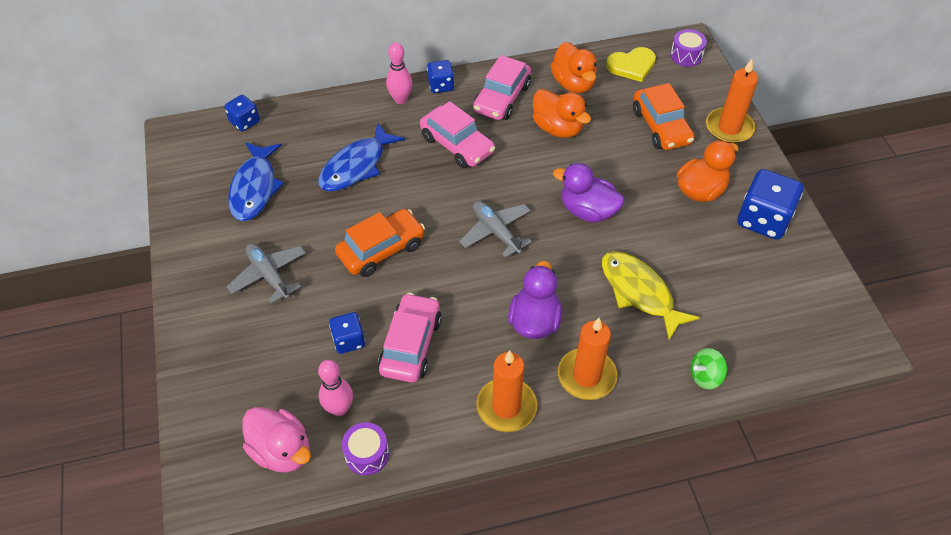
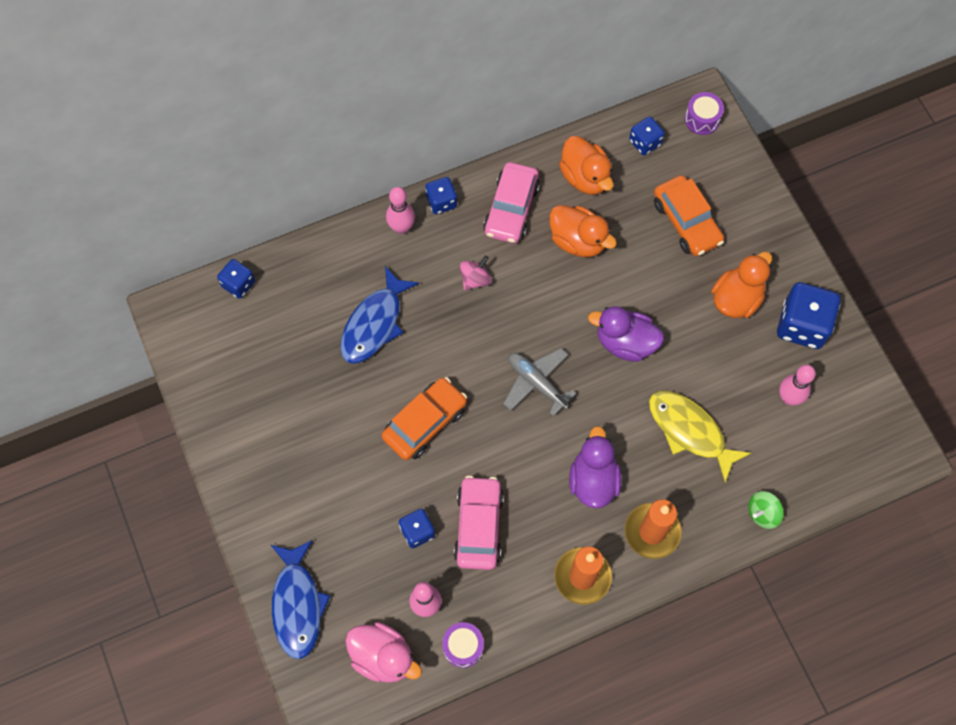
camera: 10 degrees left, 15 degrees up
(255, 188) = (274, 368): blue fish -> blue fish (297, 604)
(269, 275) = (319, 472): grey plane -> none
(457, 145) = (475, 279): pink car -> pink spinning top
(632, 66) = (645, 142): yellow heart -> blue dice
(729, 128) = (757, 213): orange candle -> none
(743, 278) = (788, 398): none -> pink bowling pin

